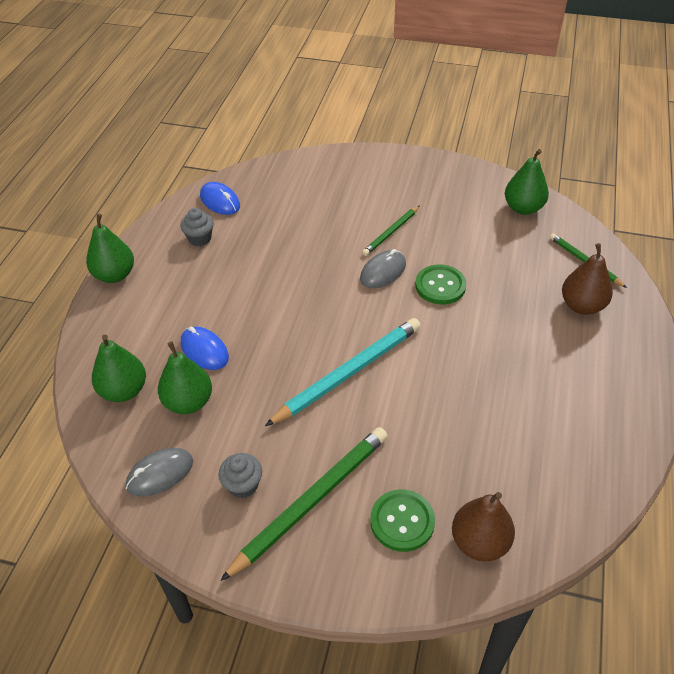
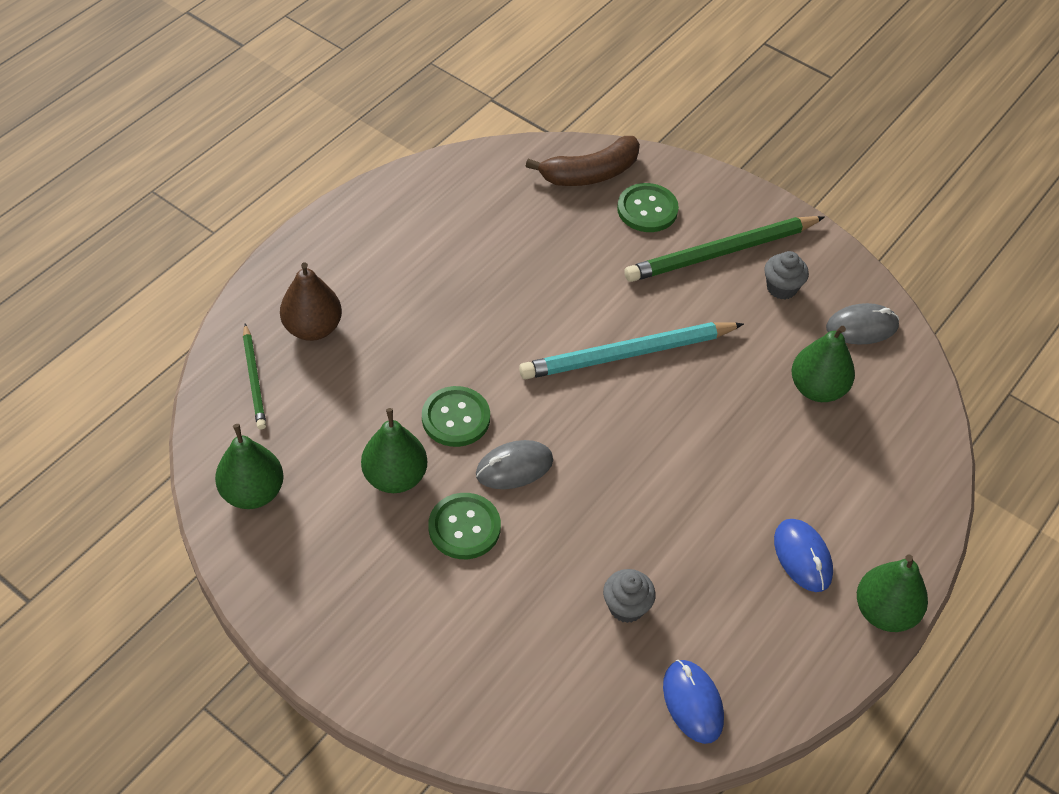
camera: 160 degrees left, 5 degrees up
(124, 390) = (889, 430): green pear -> green pear (395, 477)
(200, 238) = (746, 632): grey cupcake -> grey cupcake (626, 607)
(204, 350) = (784, 444): blue mouse -> blue mouse (802, 557)
(391, 232) = (464, 527): green pencil -> green button
(479, 542) = (590, 173): brown pear -> brown banana

